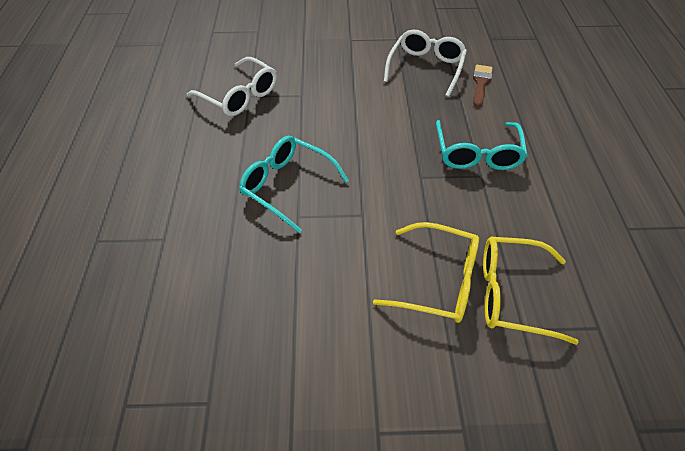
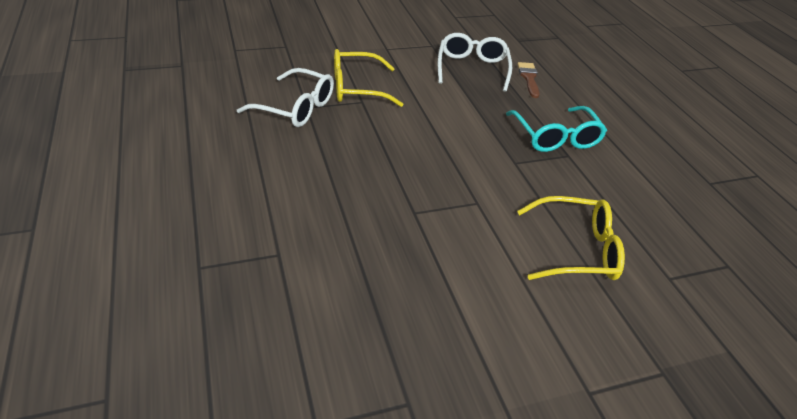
camera: 20 degrees left, 10 degrees down
(287, 186) = (388, 186): turquoise glasses -> none
(511, 294) = (644, 250): yellow glasses -> yellow glasses (356, 88)

